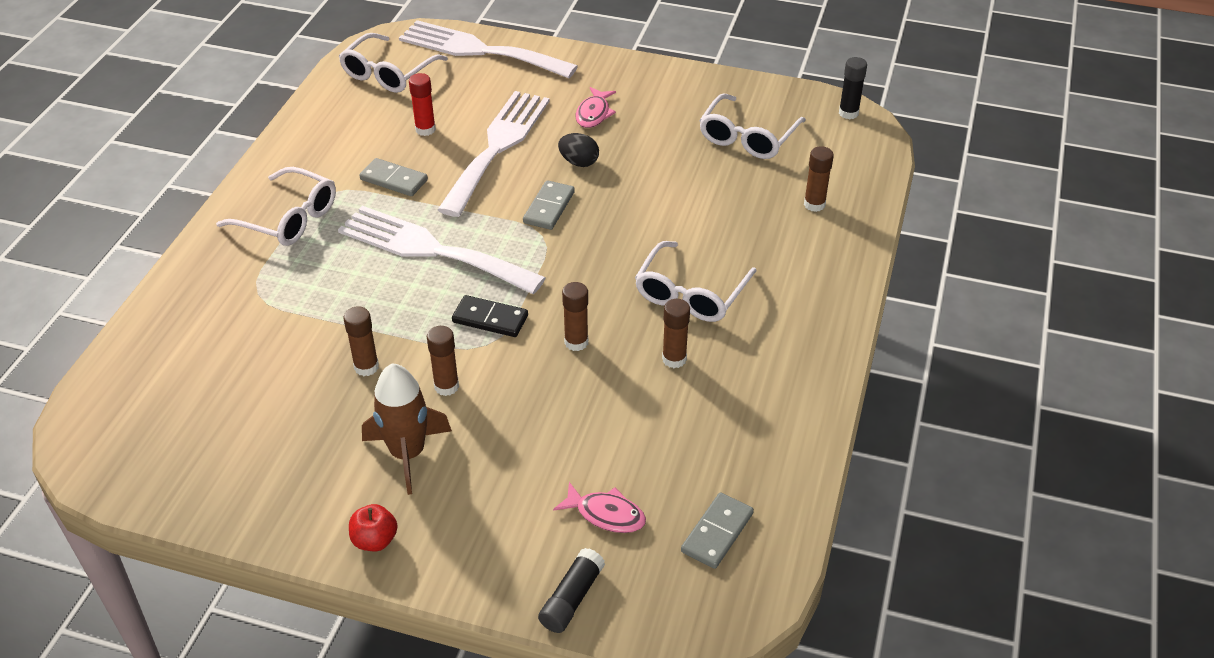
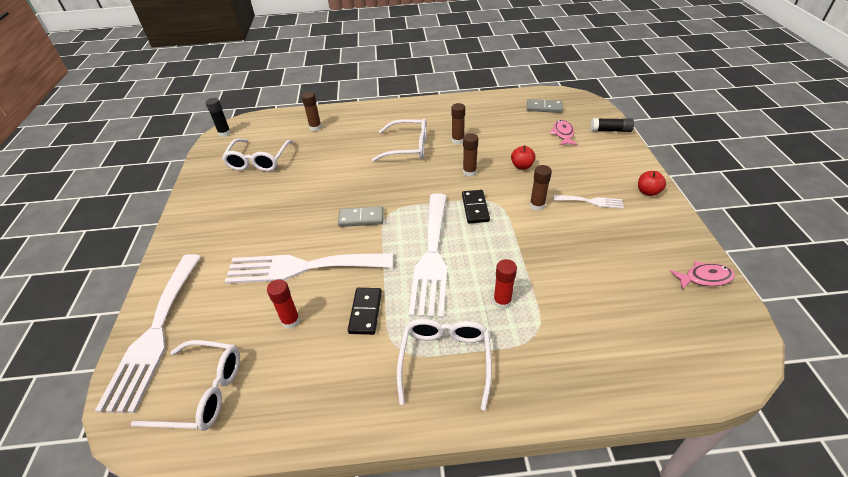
camera: 110 degrees left, 0 degrees up
(319, 284) = (502, 302): none -> red glue stick
(366, 367) = (551, 243): brown glue stick -> none
(394, 180) = (365, 312): grey domino -> black domino
(407, 454) = (591, 201): brown rocket -> white fork
(549, 411) = (522, 166): none -> red apple
(579, 162) = (307, 220): black egg -> none
(594, 114) = (246, 231): pink fish -> pink fish (704, 278)
(747, 137) = (258, 161): white glasses -> white glasses turned 90 degrees clockwise

